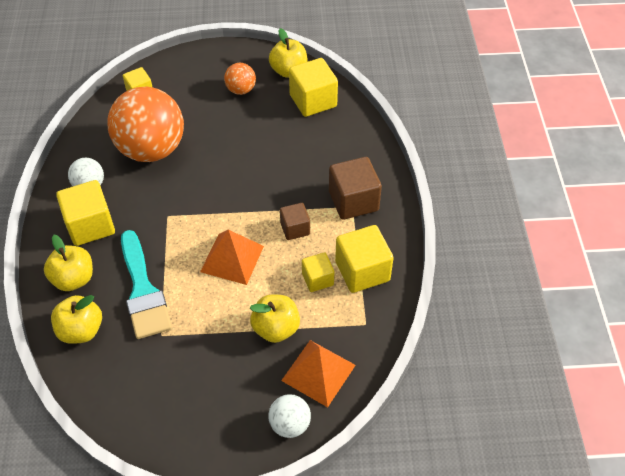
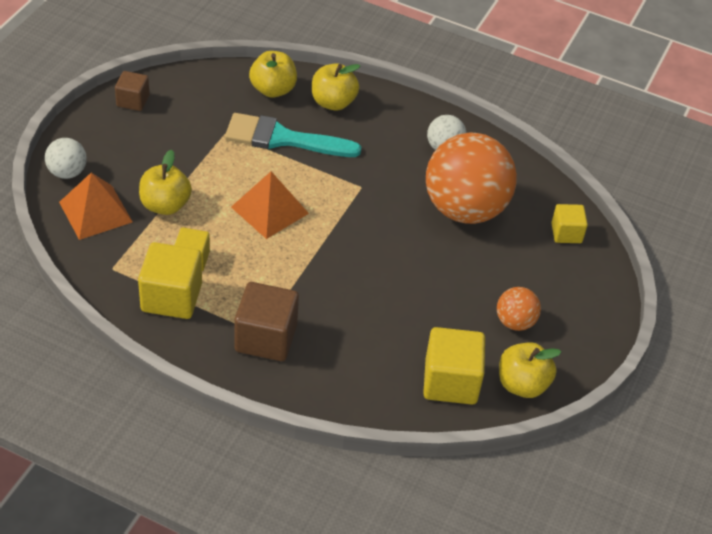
camera: 115 degrees right, 5 degrees down
(90, 226) = (390, 132): yellow cube -> none
(295, 229) = (268, 272): brown cube -> brown cube (133, 101)

